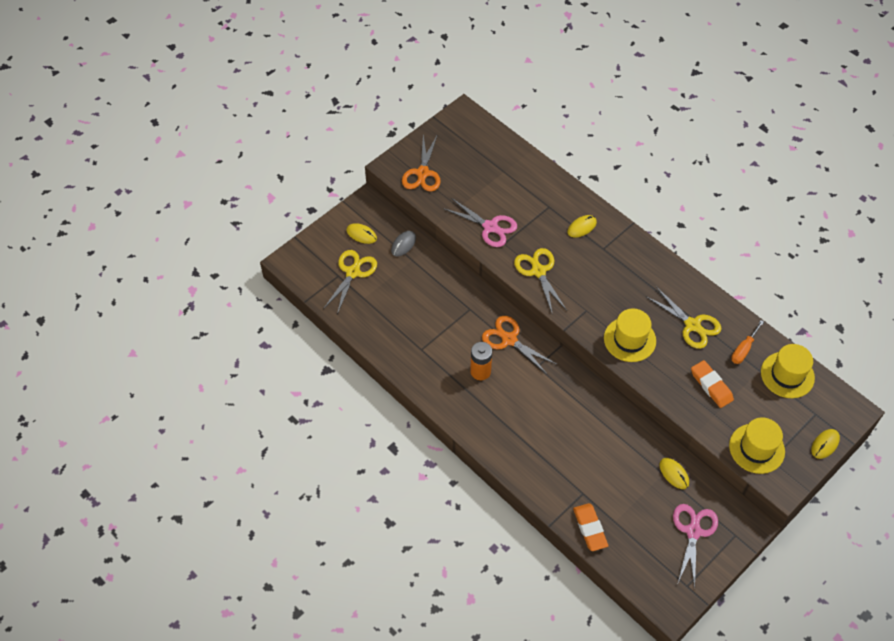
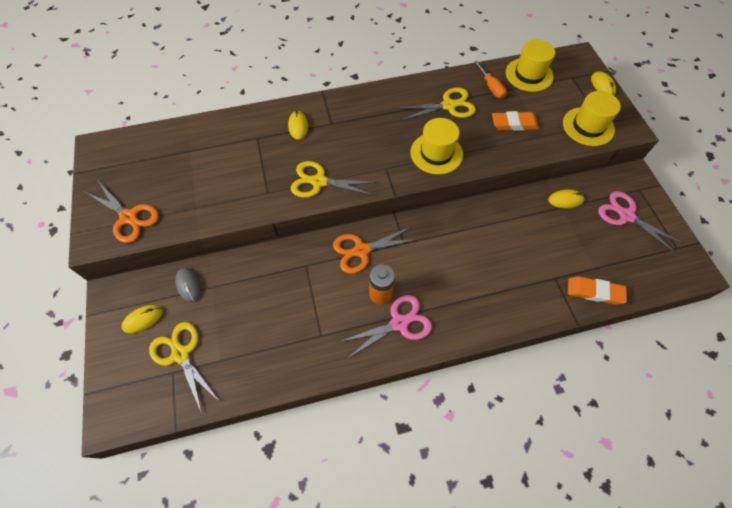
camera: 60 degrees left, 5 degrees up
(490, 227) = (241, 194): pink scissors -> pink scissors (399, 323)

